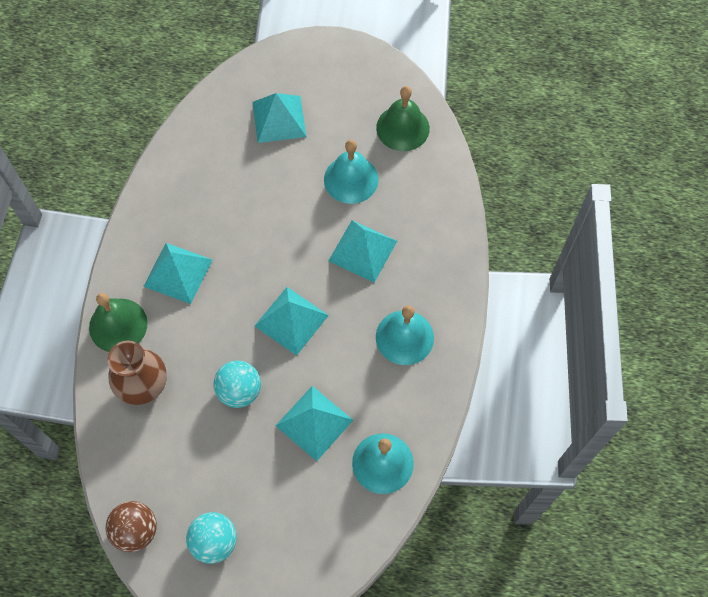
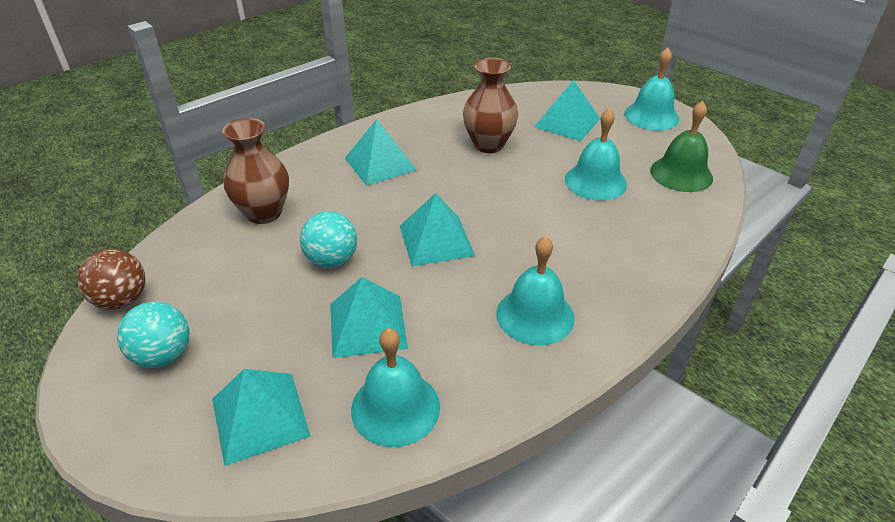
camera: 40 degrees right, 25 degrees down
(118, 325) = (297, 168): green bell -> none
(241, 190) = (488, 145): none -> brown vase
(336, 65) = (651, 116): none -> turquoise bell
(363, 250) = (558, 230): turquoise pyramid -> turquoise pyramid (260, 417)

